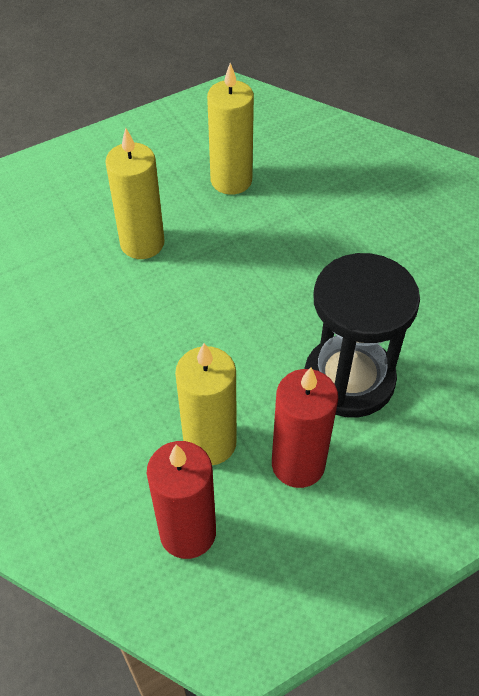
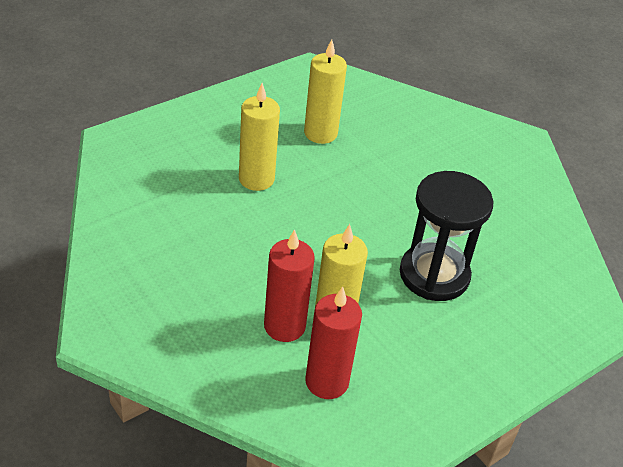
camera: 10 degrees left, 10 degrees down
(298, 464) = (404, 334): red candle -> red candle (284, 326)

